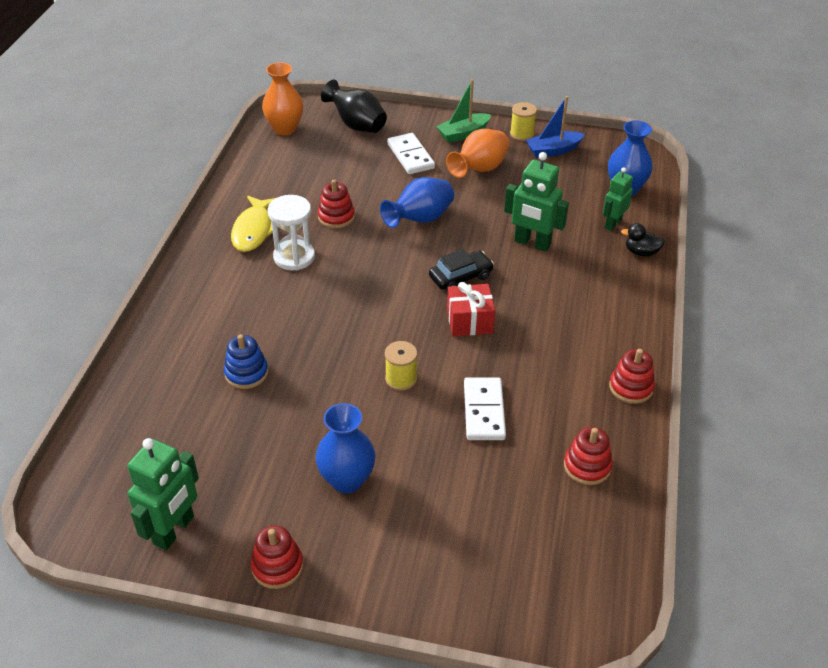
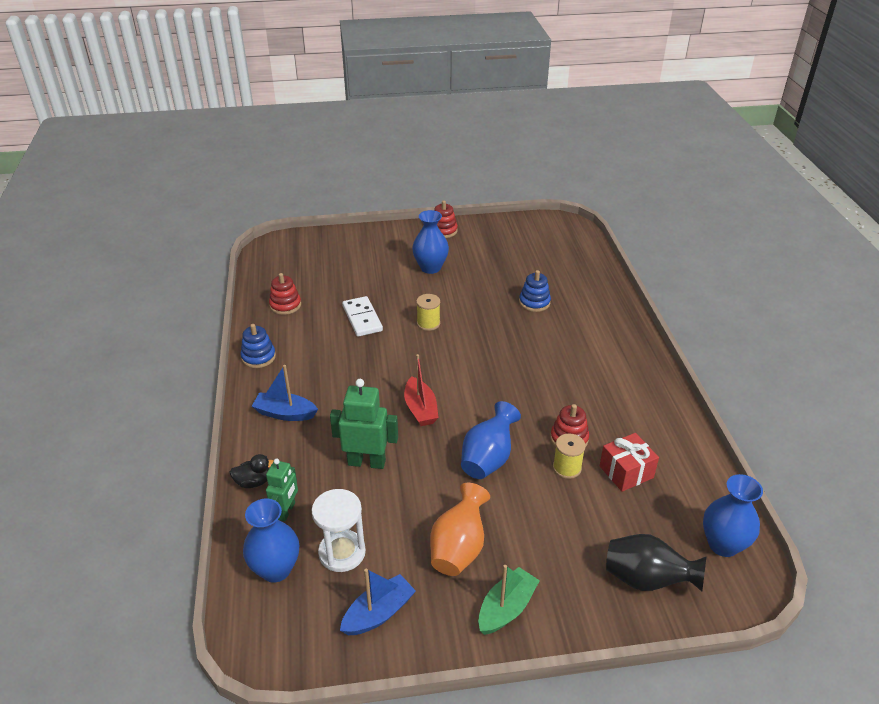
camera: 160 degrees right, 5 degrees down
(174, 530) = (506, 231): green robot -> none
(254, 230) = (629, 404): yellow fish -> none
(285, 129) = (723, 544): orange vase -> blue vase
(294, 257) = (573, 389): white hourglass -> white hourglass (342, 552)
(410, 156) = (548, 545): white domino -> none
(460, 277) = (420, 409): black car -> red boat
(469, 321) = (397, 374): red gift -> red gift (626, 472)
(522, 134) = (430, 634): yellow spool -> yellow spool (567, 468)
(605, 308) = (285, 413): none -> blue boat
(631, 387) = (258, 357): red stacking toy -> blue stacking toy

